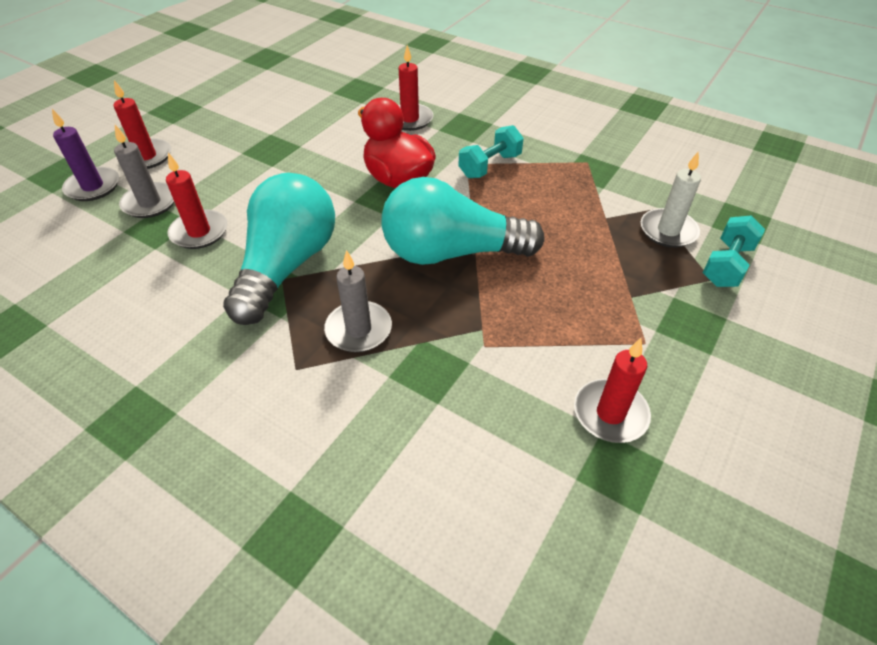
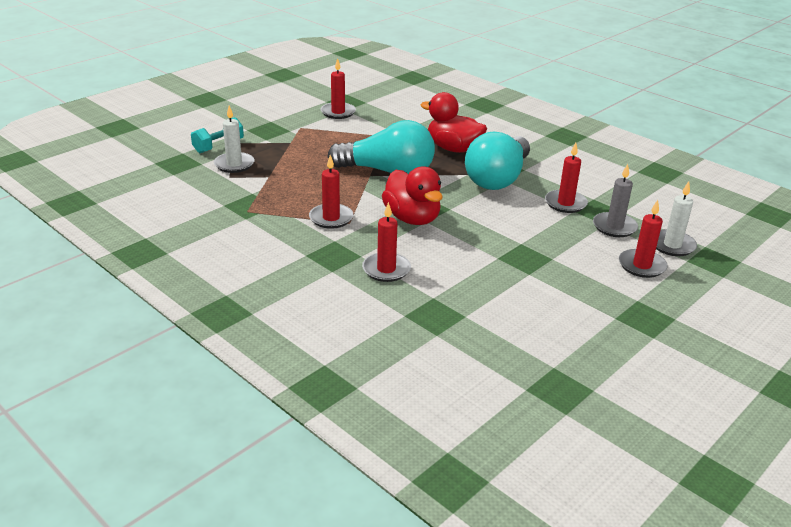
camera: 170 degrees left, 15 degrees down
(93, 187) = (672, 245): purple candle -> white candle
(358, 329) = (453, 148): grey candle -> red duck
(490, 166) = (331, 218): turquoise dumbbell -> red candle

